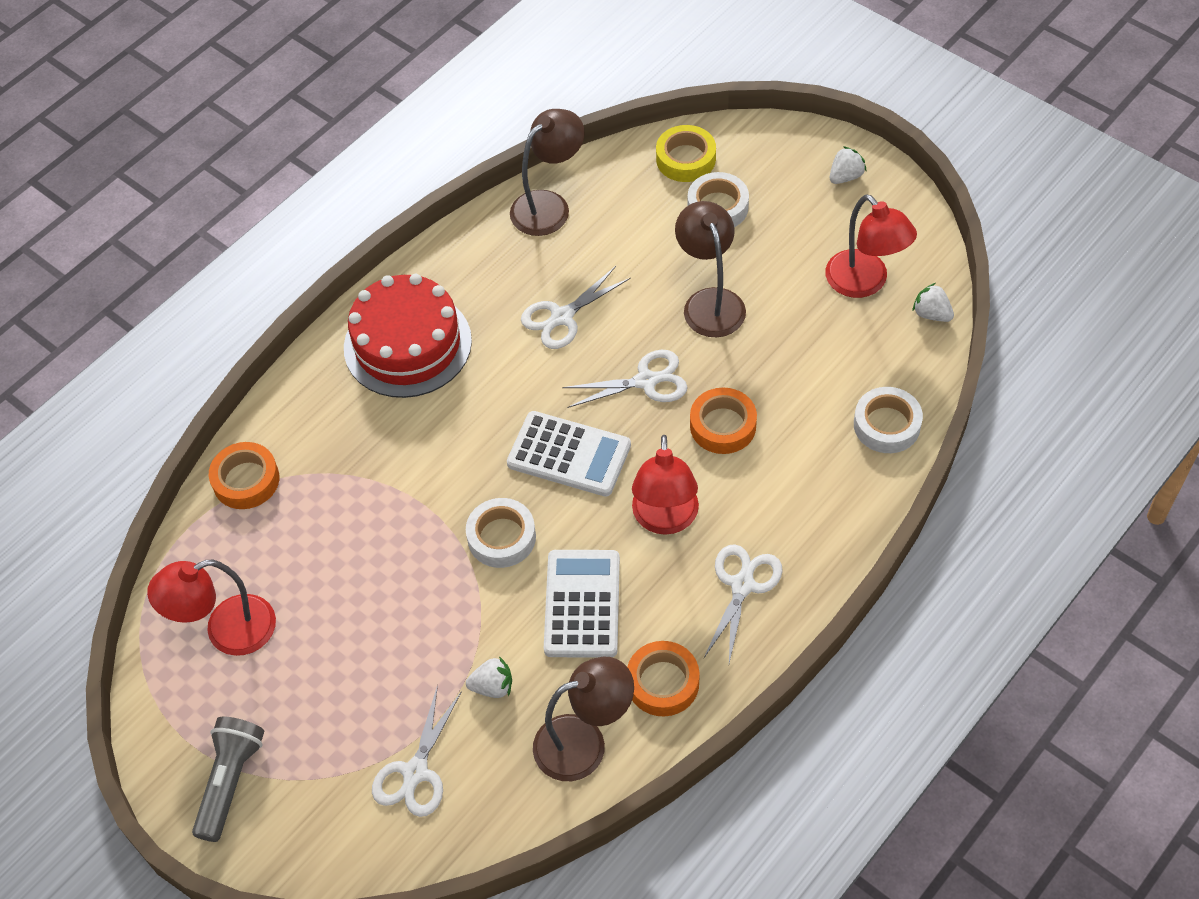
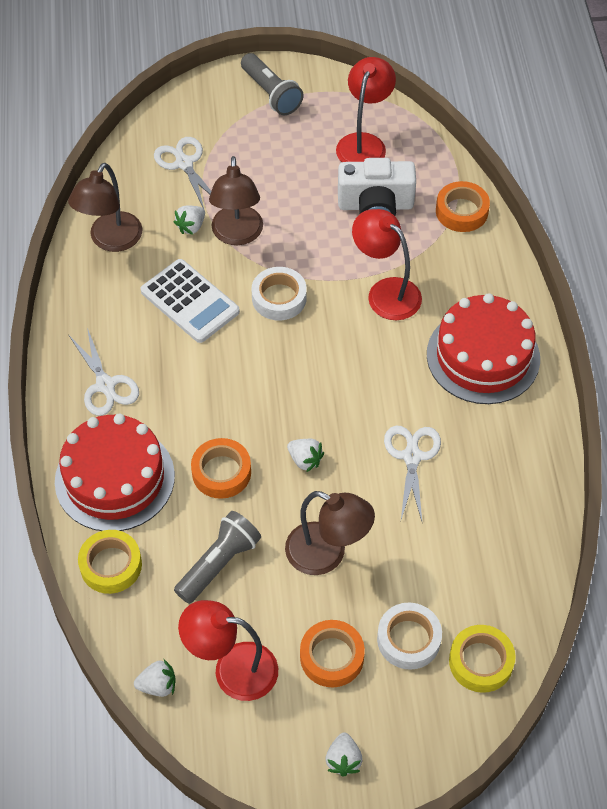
camera: 130 degrees right, 0 degrees up
(306, 553) = (375, 205): none -> white camera
(549, 205) = (526, 531): brown lamp -> brown lamp (237, 235)
(569, 455) = (297, 374): white calculator -> none
(646, 381) = (305, 460): white scissors -> white strawberry
(663, 682) = (98, 299): orange tape -> orange tape (332, 657)
(665, 519) = (194, 385): red lamp -> red lamp (385, 292)
(799, 359) = (219, 564): none -> grey flashlight
(816, 493) = (114, 478): none -> red cake
(886, 425) = (111, 565): white tape -> yellow tape

